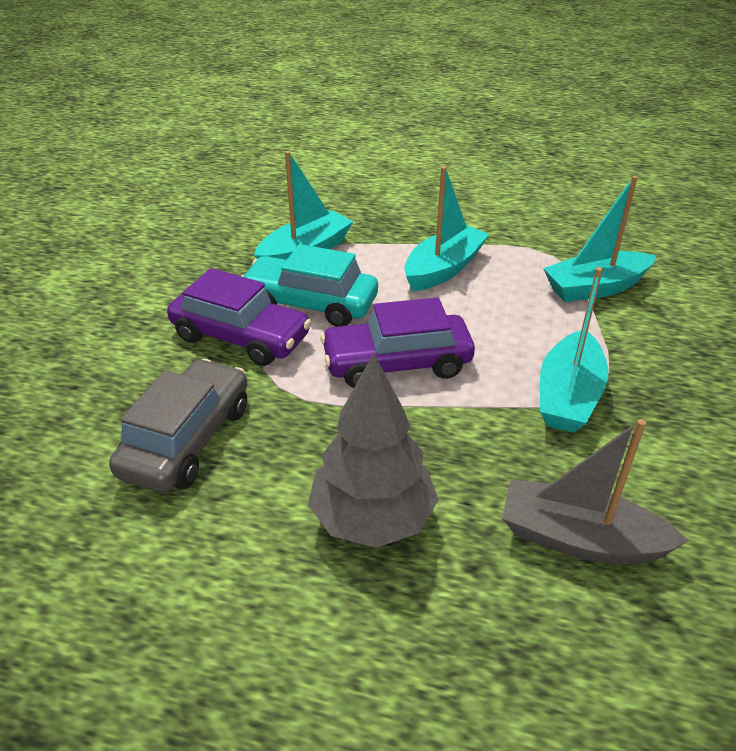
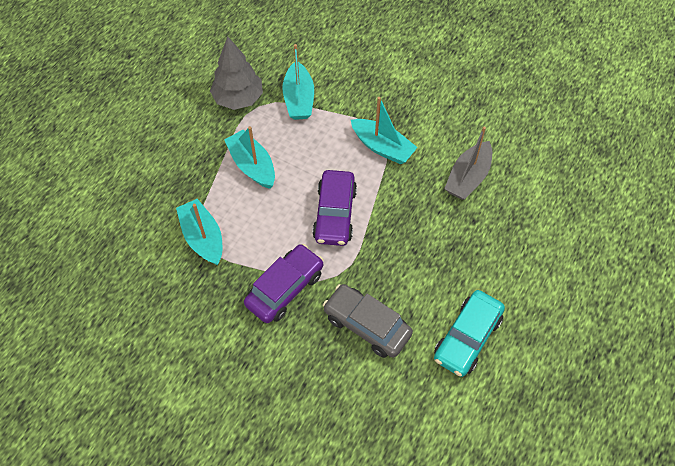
camera: 75 degrees left, 20 degrees up
(310, 304) = (264, 245): turquoise car -> turquoise car (467, 338)
(372, 518) = (439, 251): grey tree -> grey tree (238, 99)

